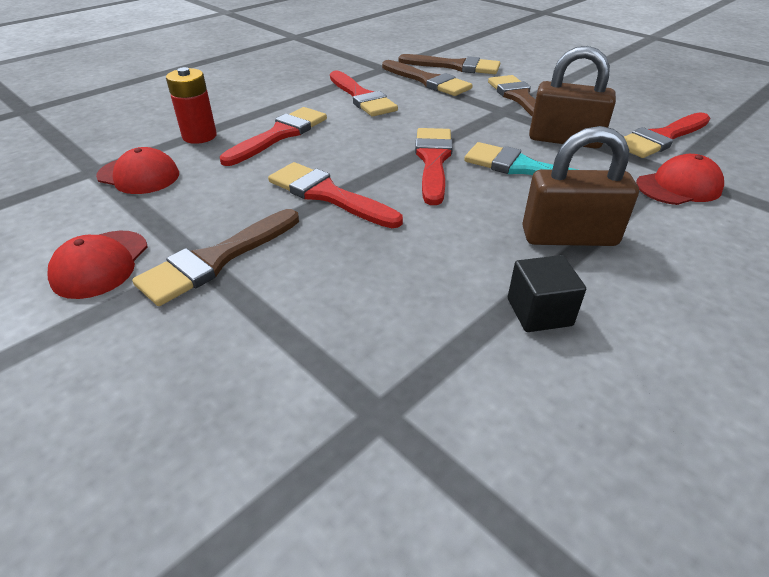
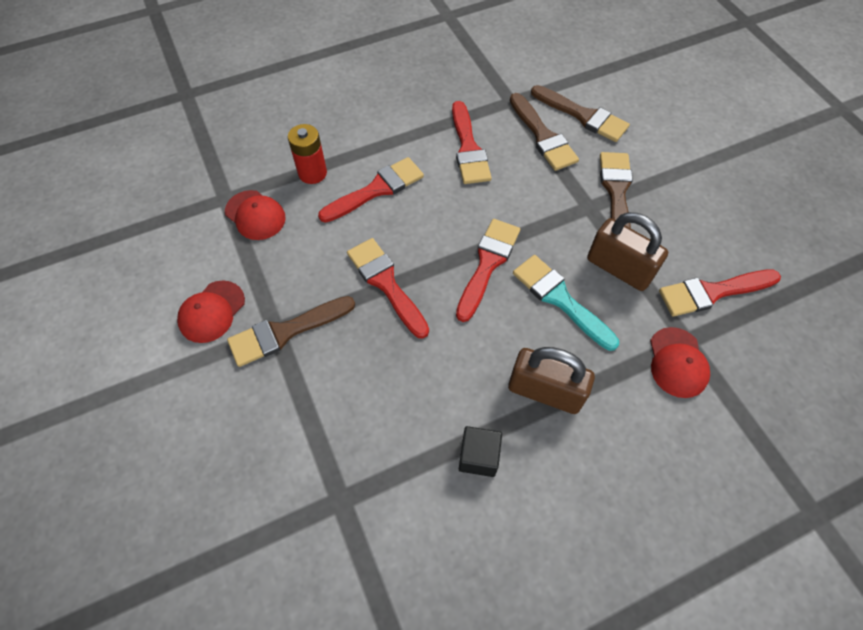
camera: 20 degrees right, 20 degrees up
(678, 186) = (677, 362): red cap -> red cap turned 90 degrees clockwise

